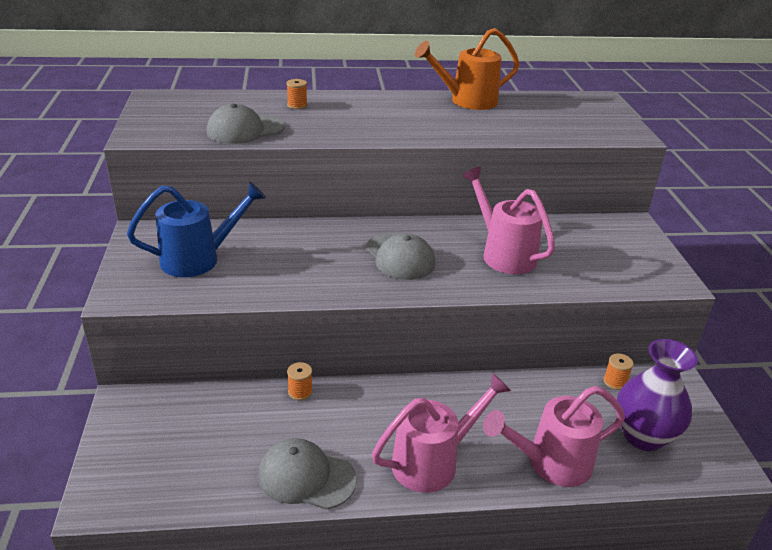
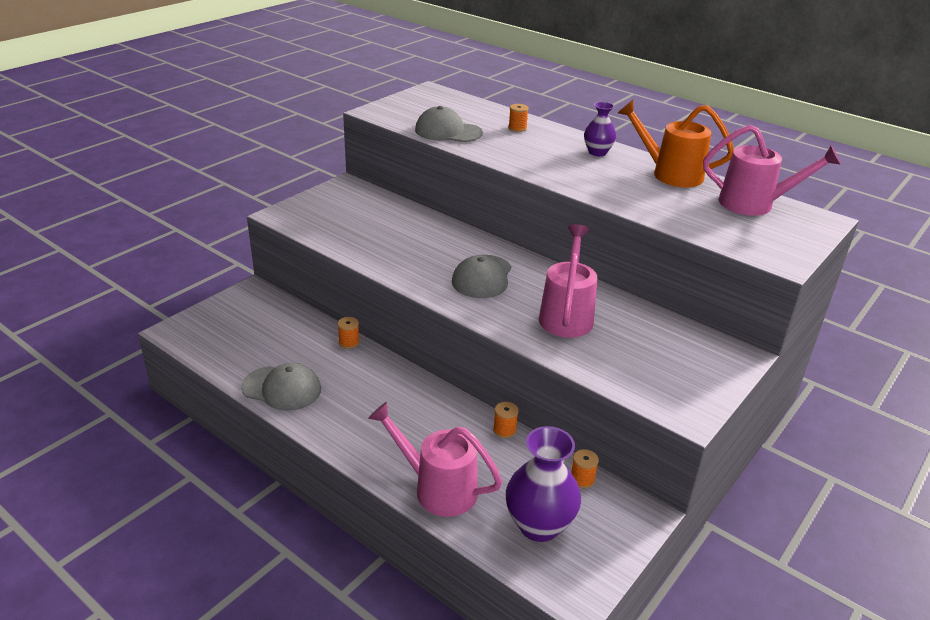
camera: 45 degrees right, 0 degrees up
(199, 259) = (353, 215): blue watering can -> none
(306, 477) = (282, 388): grey cap -> grey cap turned 135 degrees clockwise
(392, 103) = (597, 152): none -> purple vase
(433, 461) = (363, 432): pink watering can -> pink watering can (754, 204)
(521, 382) = (504, 430): none -> orange spool

